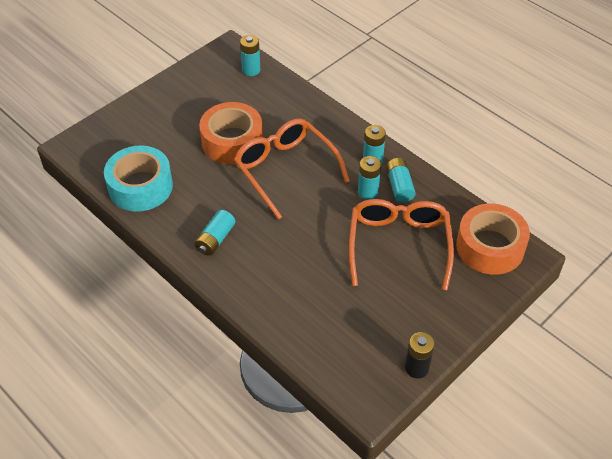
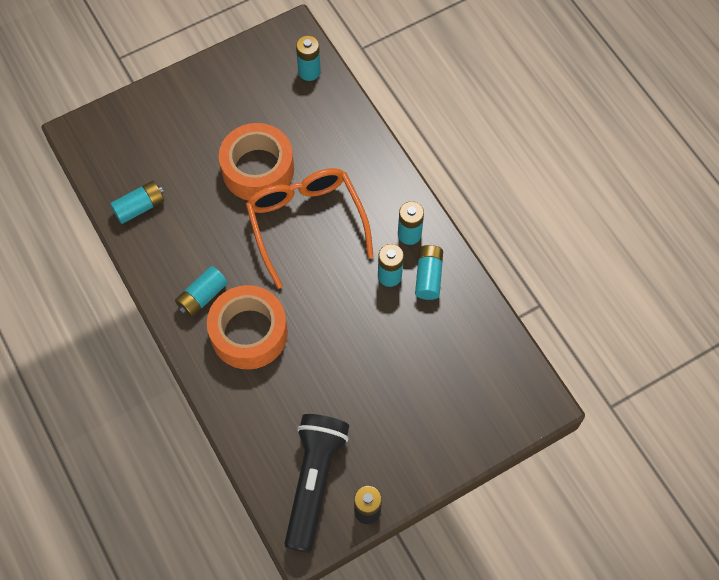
camera: 15 degrees right, 15 degrees up
(140, 186) = (140, 207): turquoise tape -> turquoise battery
(362, 356) = (314, 482): none -> black flashlight
(399, 245) = (401, 354): orange glasses -> none
(490, 247) = (502, 382): orange tape -> orange tape (249, 333)

